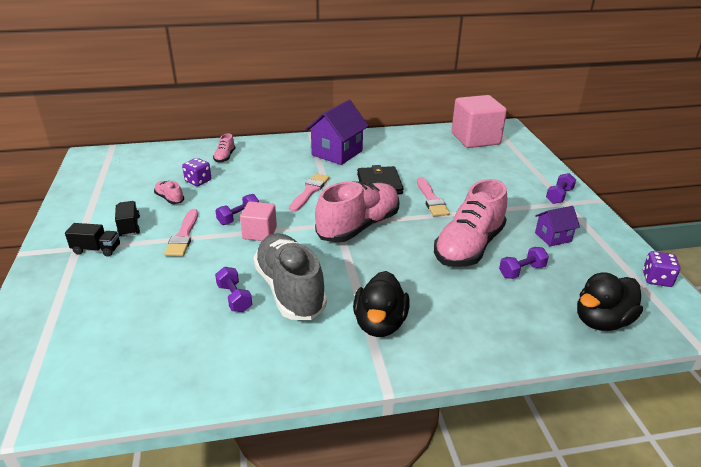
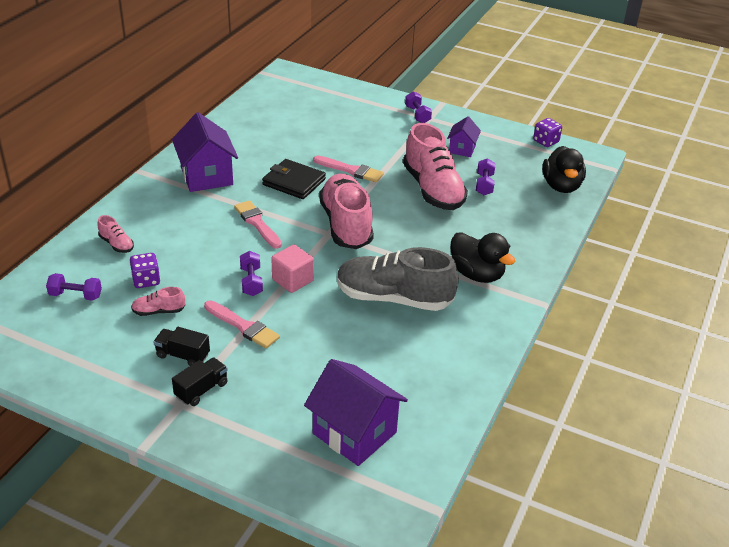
camera: 55 degrees left, 5 degrees up
(90, 344) = (354, 433): none -> purple house
(234, 298) = (373, 331): purple dumbbell -> purple dumbbell (75, 295)
(475, 139) = (285, 97): pink cube -> none

